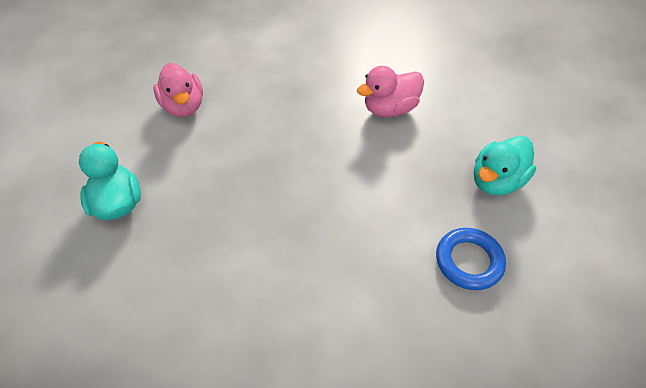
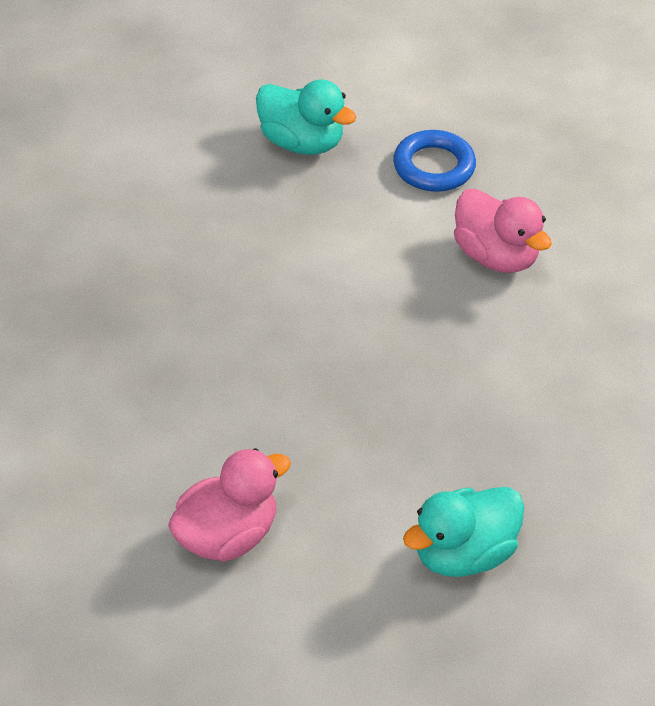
camera: 105 degrees left, 5 degrees down
(390, 109) = (181, 255): pink duck -> pink duck (496, 256)

